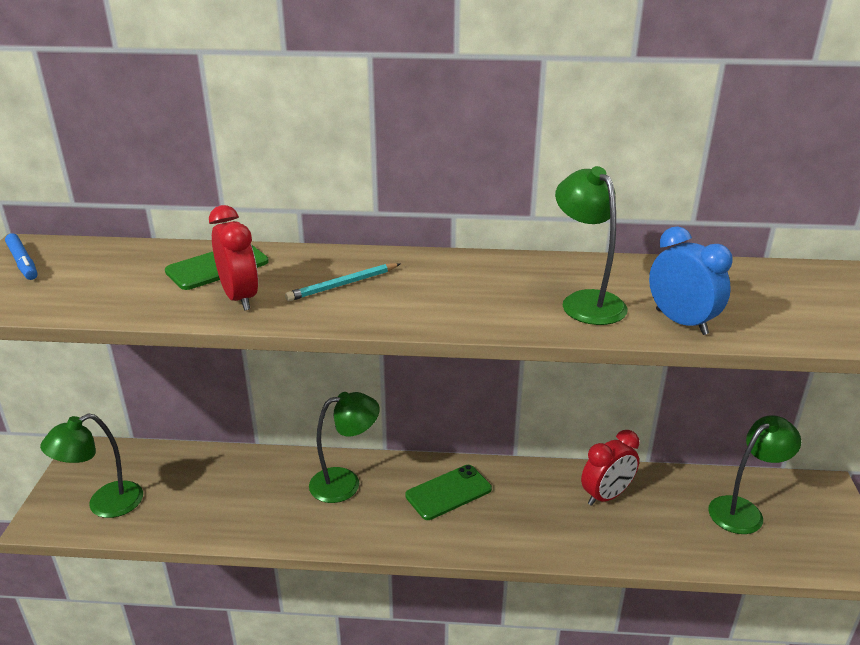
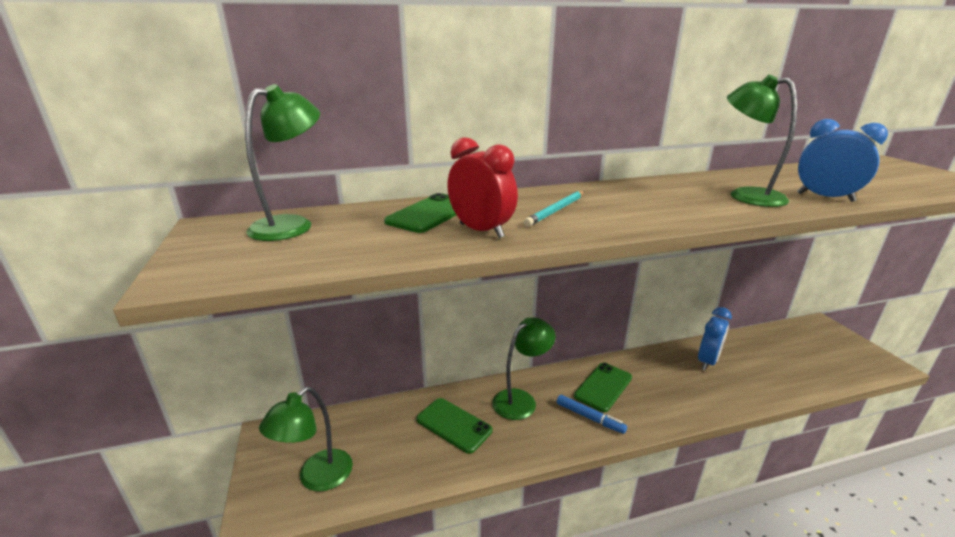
camera: 20 degrees left, 5 degrees down
(23, 262) = (221, 236): blue marker -> blue marker (589, 417)
(258, 490) = (454, 425): none -> green phone
(606, 496) = (707, 361): red clock -> blue clock
(743, 510) = (793, 349): green lamp -> green lamp (292, 225)

